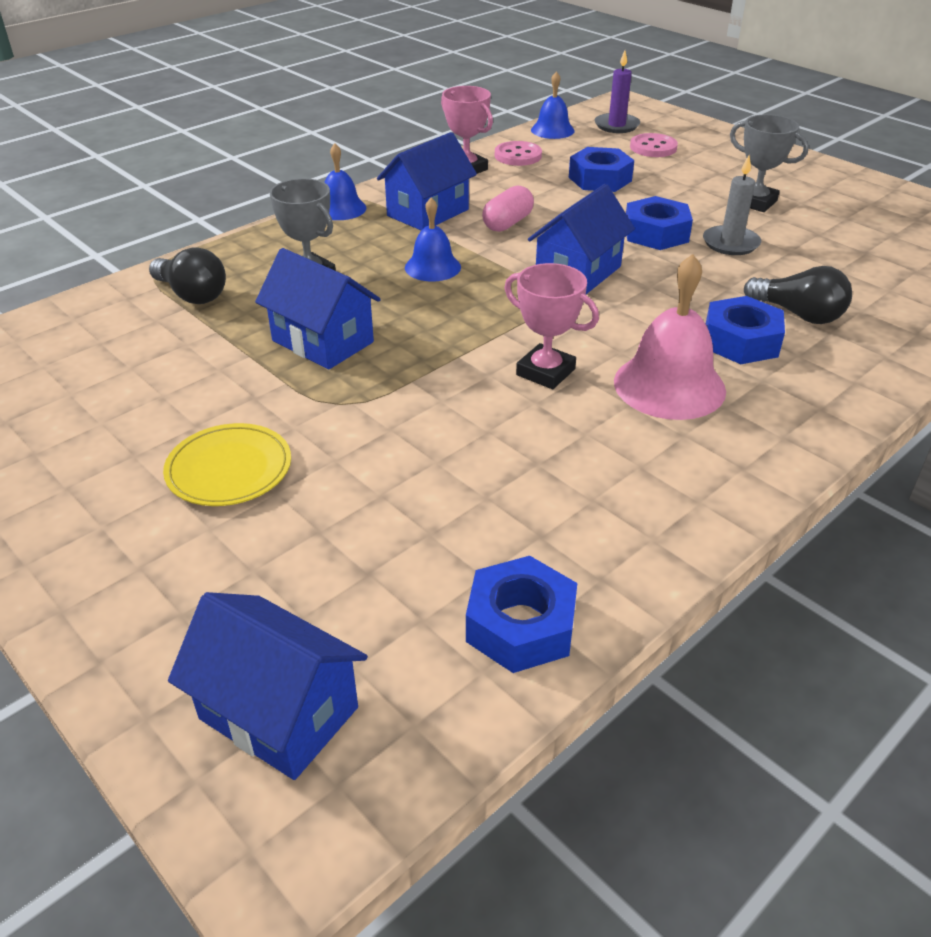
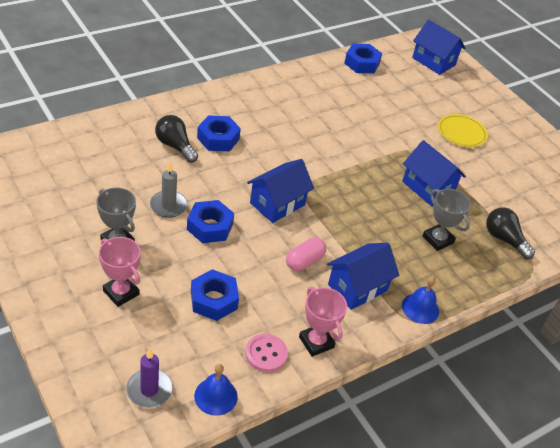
camera: 175 degrees left, 5 degrees up
(432, 267) = (363, 229): blue bell -> none
(545, 372) = (321, 145): pink trophy -> pink trophy (121, 292)
(653, 147) = (141, 338): pink button -> none
(669, 385) = (268, 125): pink bell -> none

